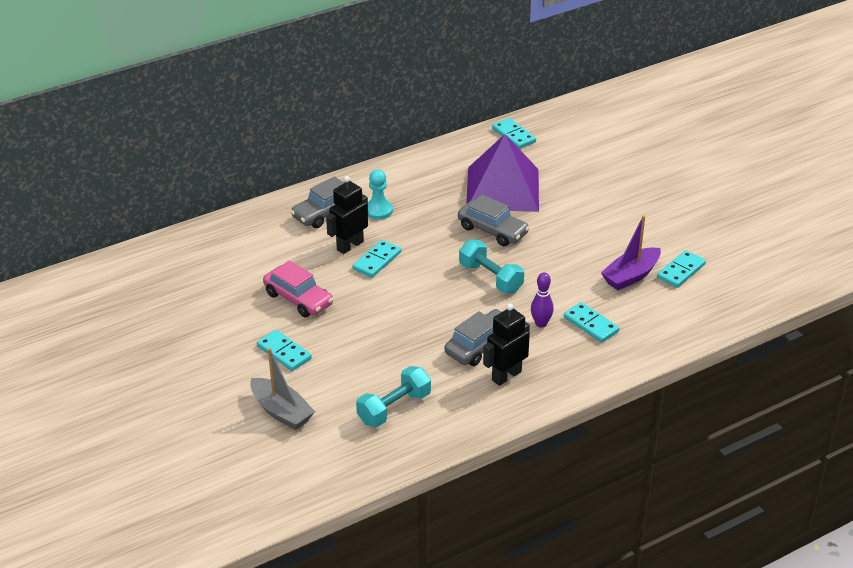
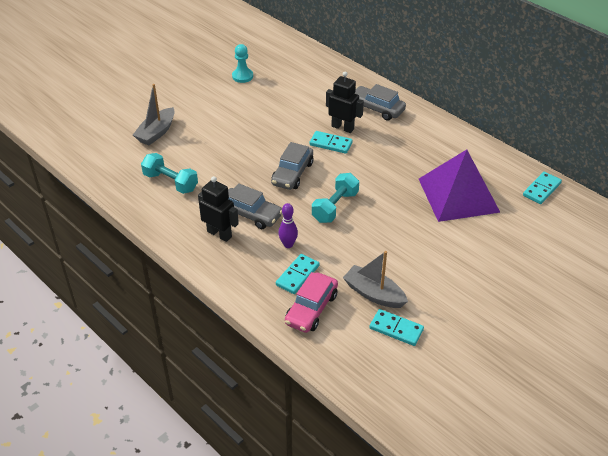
camera: 75 degrees right, 5 degrees up
(284, 352) = (215, 121): turquoise domino -> none
(298, 299) = (273, 116): pink car -> pink car (311, 309)
(378, 210) = (392, 133): turquoise pawn -> turquoise pawn (242, 76)
(492, 230) = (397, 198): grey car -> grey car (292, 173)
(631, 276) = (374, 294): purple boat -> grey boat

